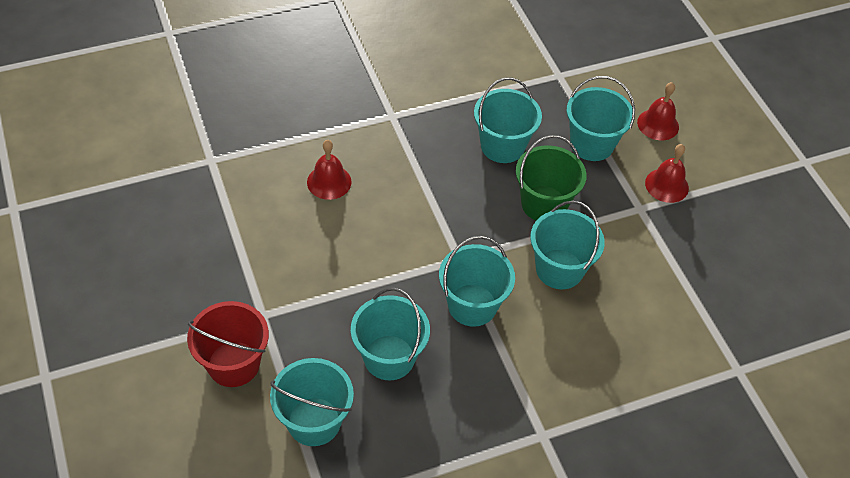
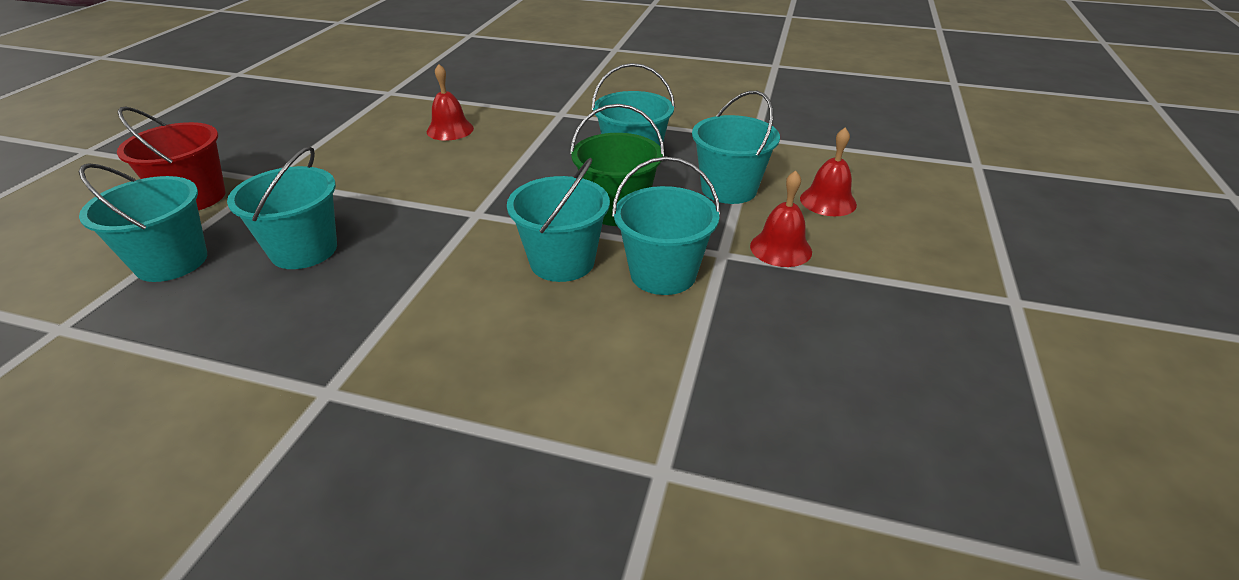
camera: 40 degrees right, 15 degrees down
(472, 305) = (435, 249): turquoise bucket -> turquoise bucket (663, 274)

